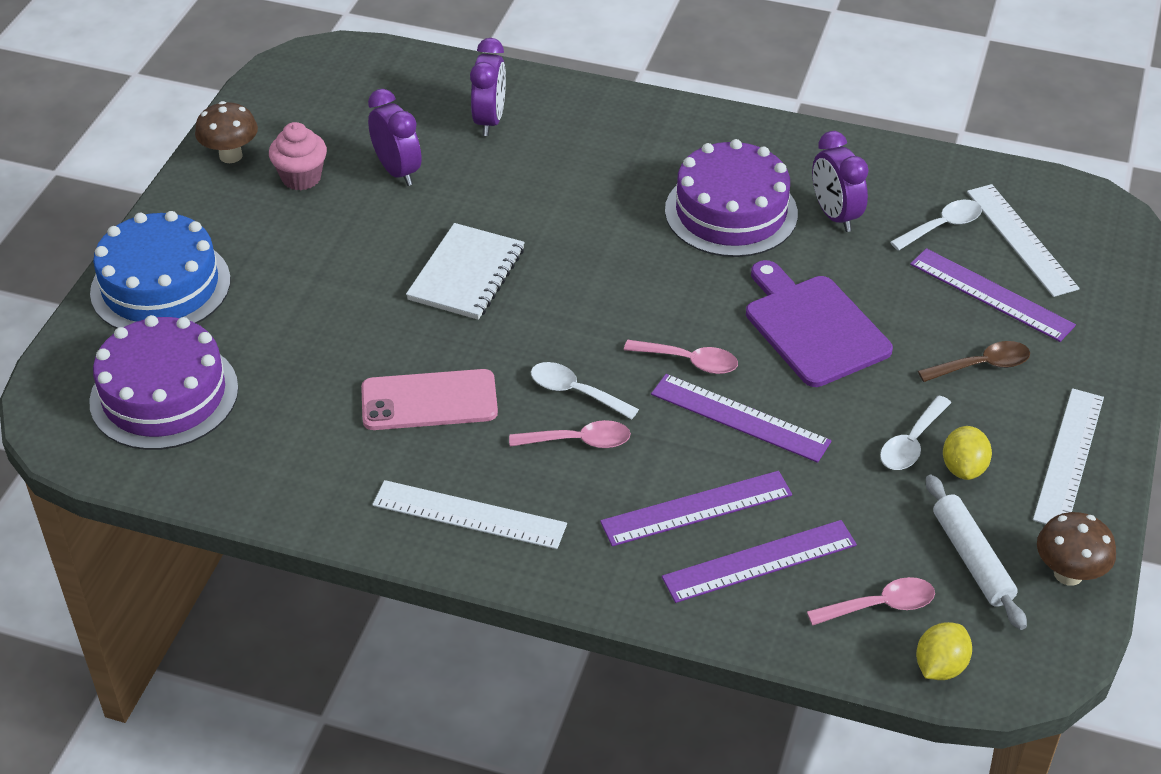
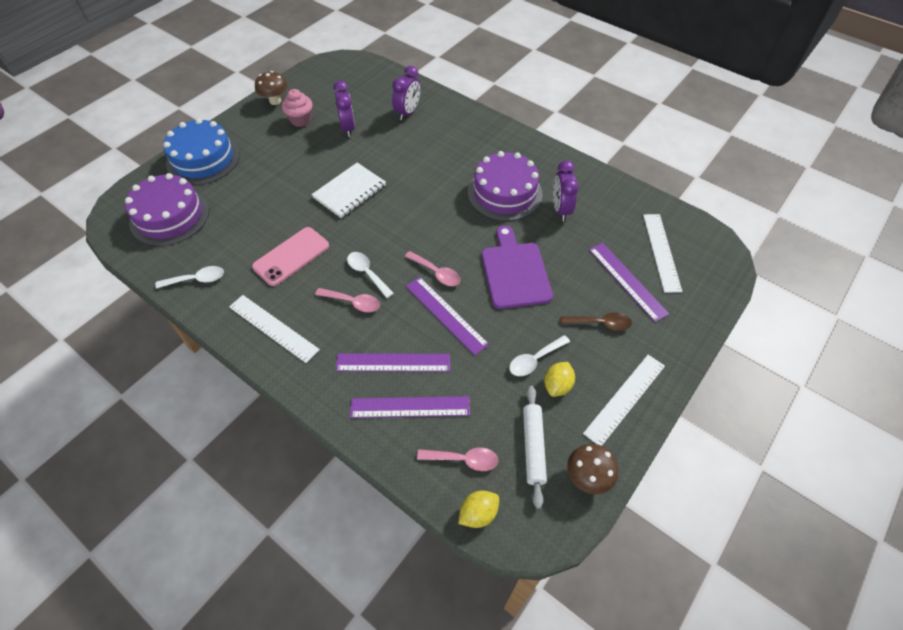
camera: 20 degrees right, 10 degrees up
(429, 400) = (291, 256): pink phone -> pink phone turned 60 degrees counterclockwise
(942, 226) = (618, 232): white spoon -> white spoon (196, 279)

